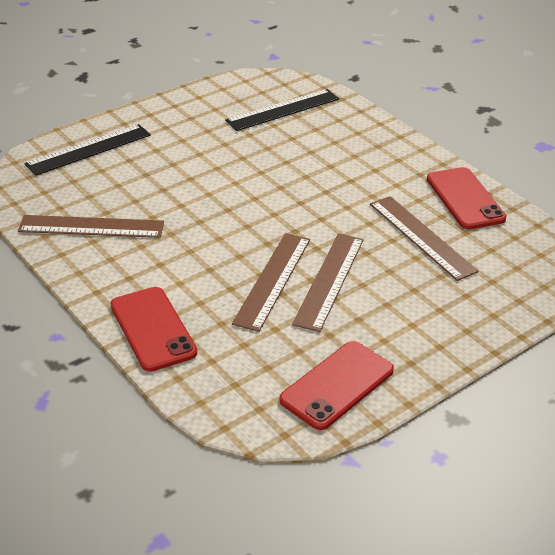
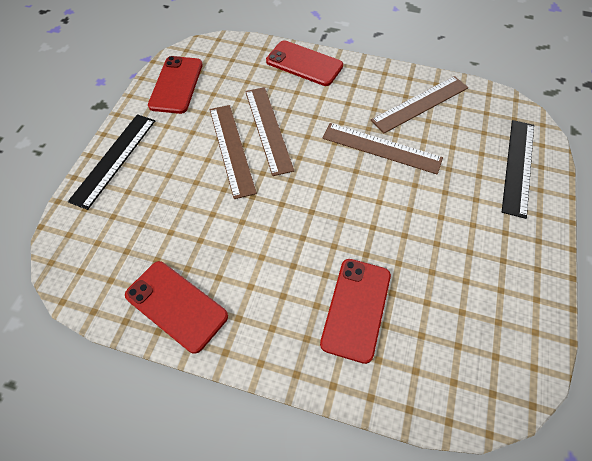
camera: 145 degrees right, 20 degrees up
(283, 110) = (443, 335): black ruler -> black ruler (114, 159)
(327, 142) = (356, 309): none -> red phone
(421, 237) = (190, 230): brown ruler -> brown ruler (381, 148)

